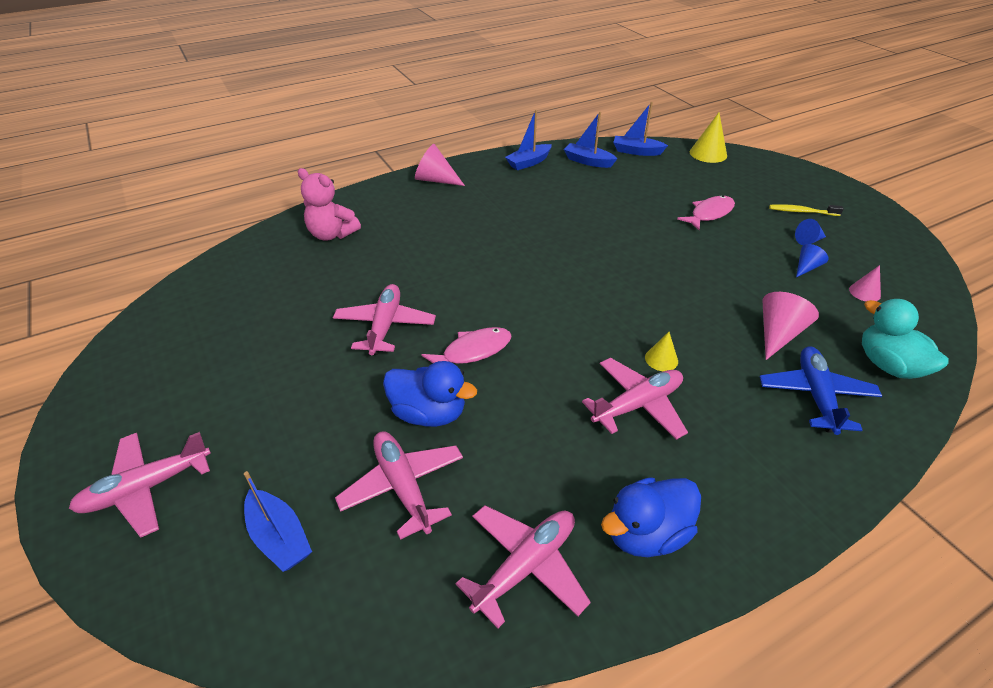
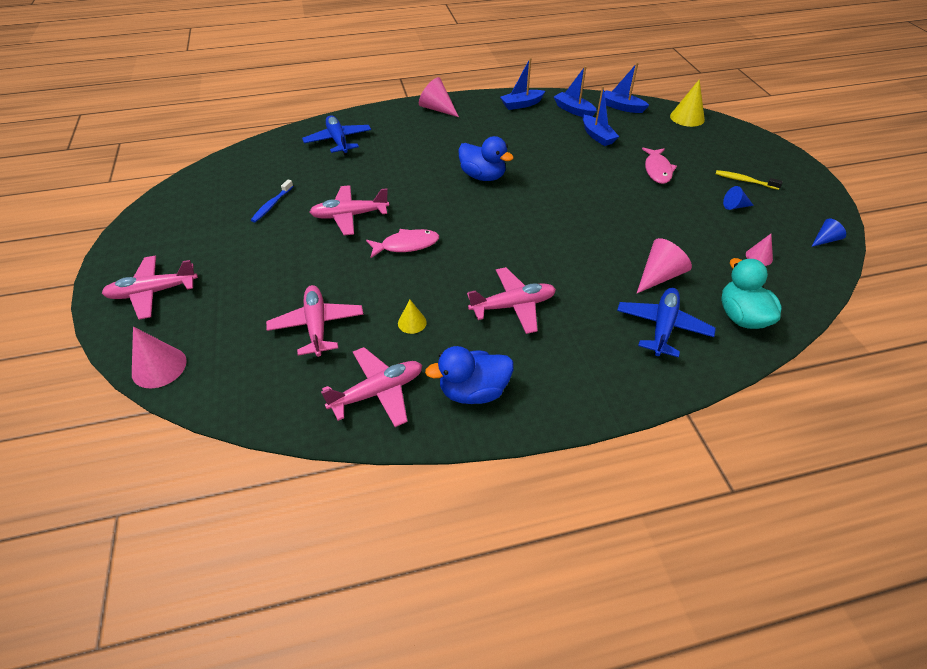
camera: 15 degrees right, 5 degrees up
(193, 606) = (159, 367): none -> pink cone
(276, 330) = (272, 205): none -> blue toothbrush
(279, 537) = (224, 339): blue boat -> blue boat (597, 136)
(332, 234) = (338, 141): pink teddy bear -> blue plane
(385, 326) = (350, 216): pink plane -> pink plane turned 120 degrees counterclockwise
(429, 413) = (355, 282): blue duck -> blue duck (483, 176)
(661, 359) = (550, 277): yellow cone -> yellow cone (412, 322)
(709, 214) = (657, 170): pink fish -> pink fish turned 120 degrees clockwise
(806, 267) = (718, 228): blue cone -> blue cone (825, 240)

